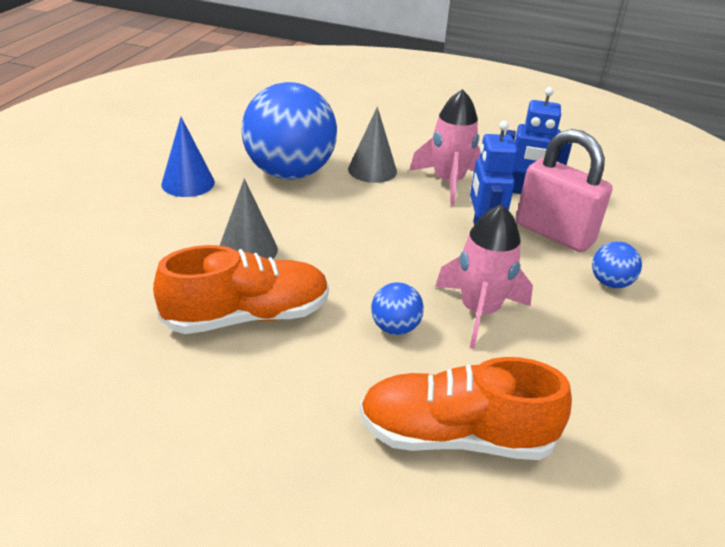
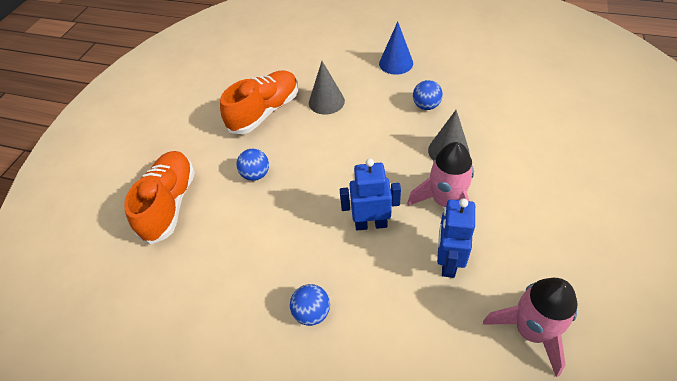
camera: 95 degrees right, 15 degrees up
(247, 316) = (265, 112): orange shoe -> orange shoe turned 120 degrees counterclockwise
(289, 173) = (426, 106): blue ball -> blue ball, size x0.42
(479, 312) = (272, 218): pink rocket -> pink rocket (530, 330)
(554, 233) = (380, 278): pink padlock -> none

